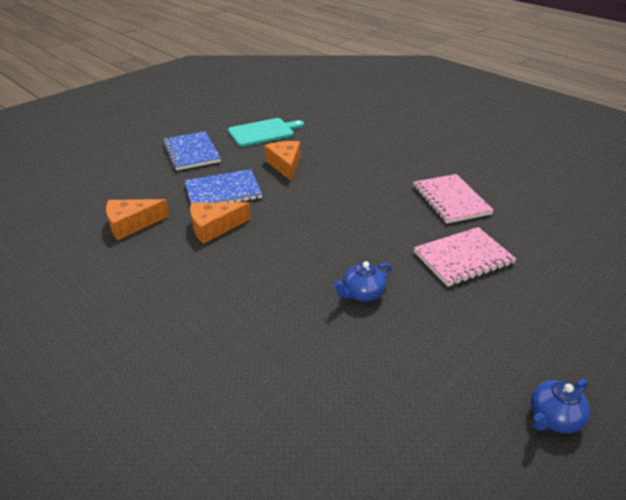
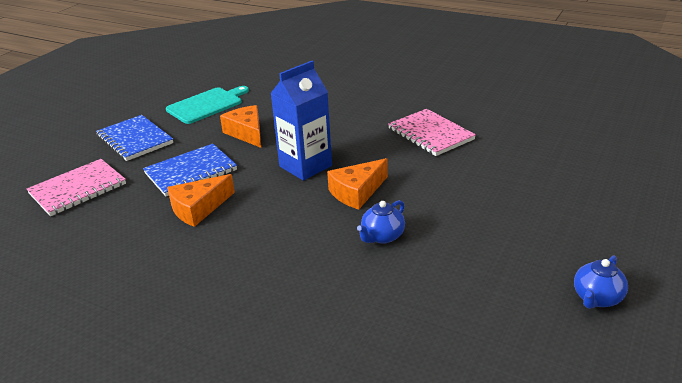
camera: 15 degrees left, 5 degrees down
(132, 224) = (102, 225): orange cheese -> orange cheese (357, 192)
(322, 207) = (305, 166): none -> blue carton
(463, 258) = (464, 184): pink notebook -> pink notebook (78, 189)

